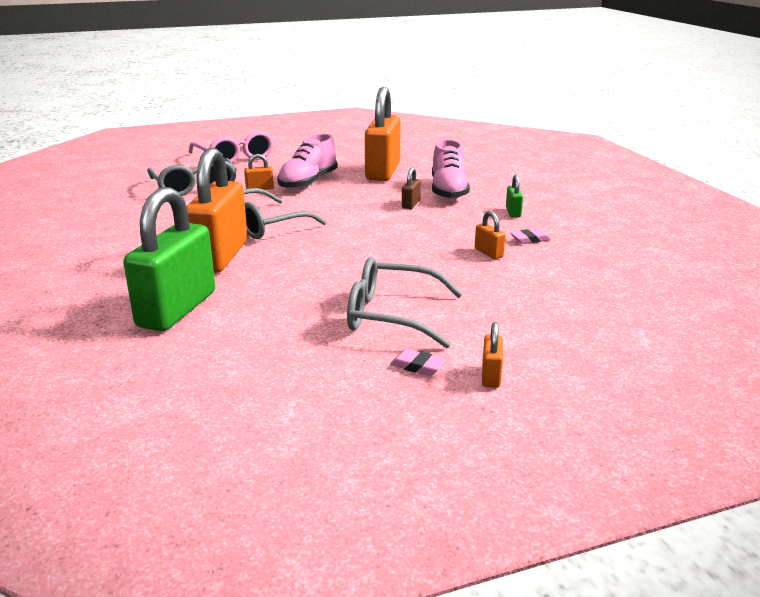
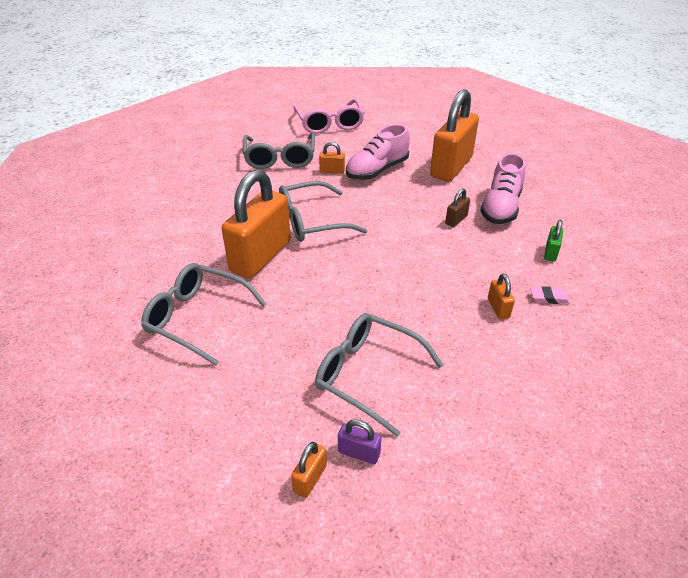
camera: 20 degrees right, 15 degrees up
(177, 309) = (197, 318): green padlock -> grey glasses
(417, 366) = (359, 453): pink eraser -> purple padlock
(491, 376) = (419, 488): orange padlock -> orange padlock (310, 478)

